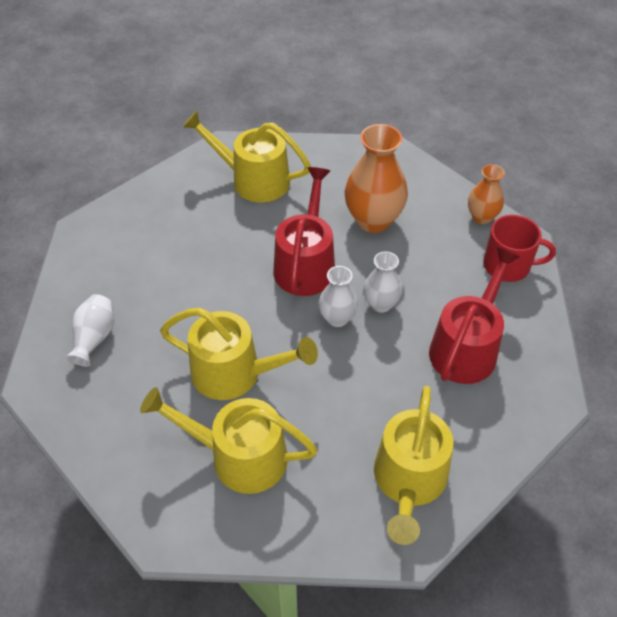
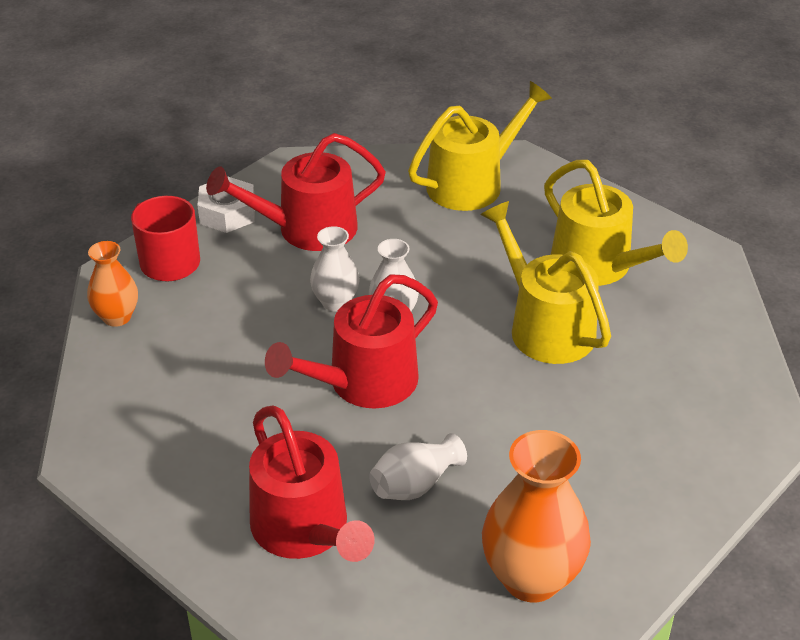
camera: 140 degrees left, 10 degrees down
(94, 338) = (673, 443): white vase -> white vase (415, 484)
(254, 180) = (305, 529): yellow watering can -> red watering can
(373, 220) = (230, 384): orange vase -> orange vase (531, 578)
(530, 324) = (227, 213): none -> white nut

